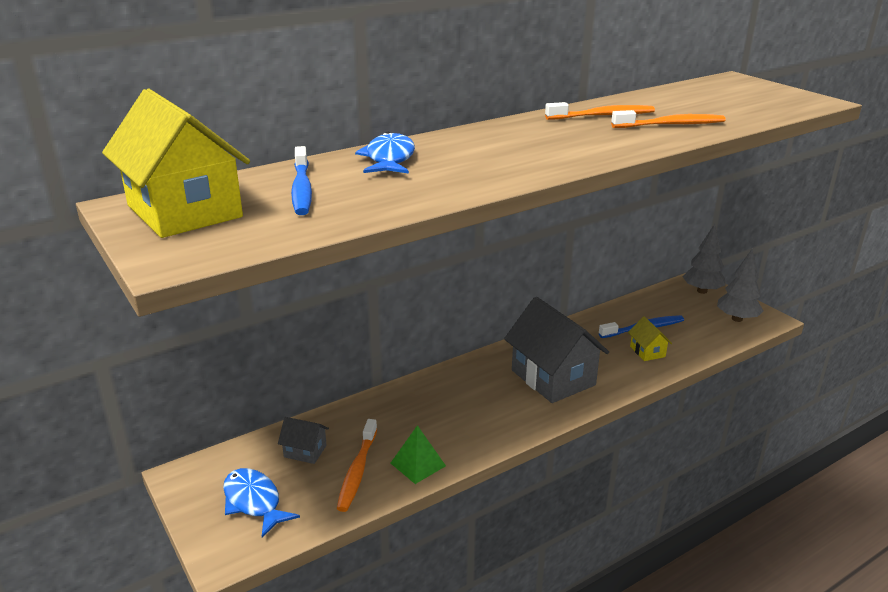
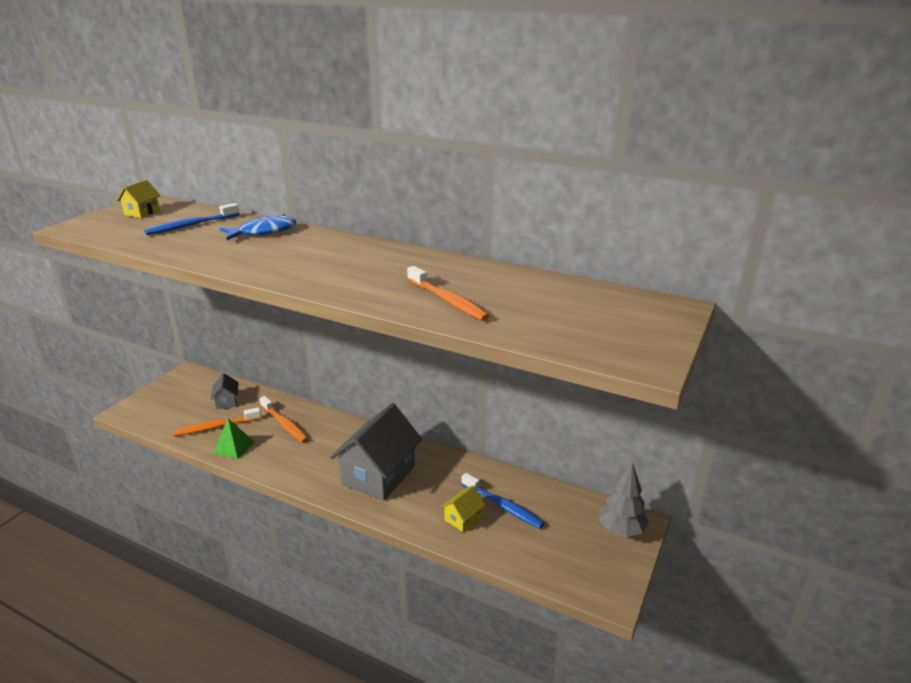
camera: 60 degrees right, 0 degrees up
(184, 211) = (142, 212): yellow house -> yellow house, size x0.45
(254, 502) = (172, 403): blue fish -> none
(603, 116) = (443, 271): orange toothbrush -> orange toothbrush (284, 424)
(737, 319) = (585, 569): grey tree -> none

